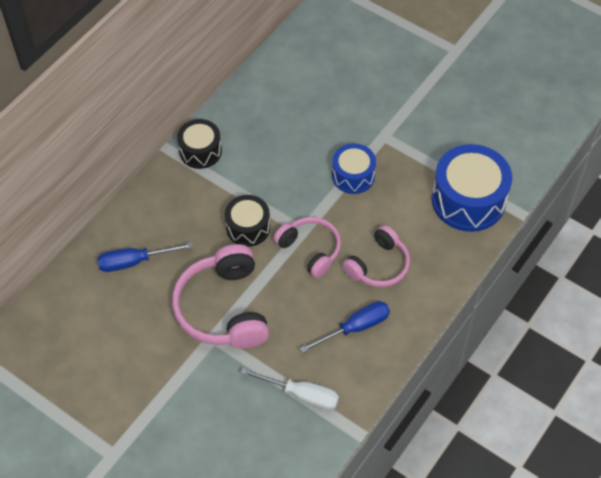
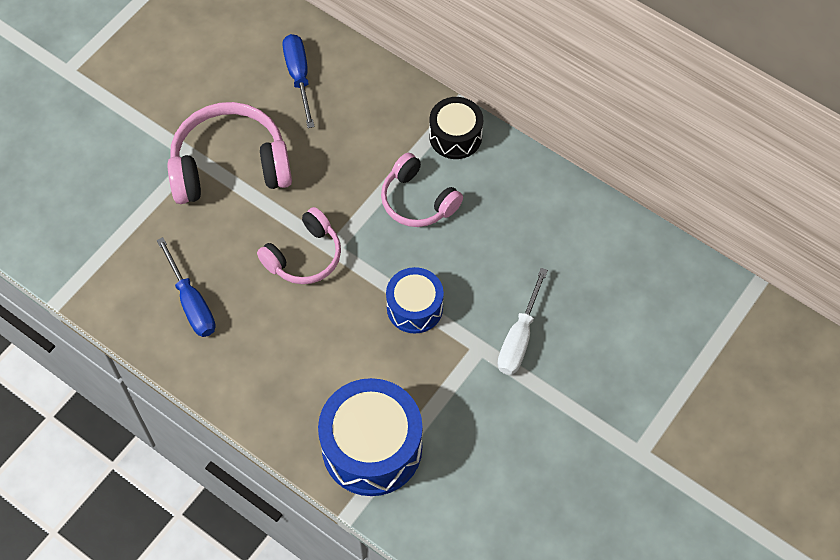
camera: 90 degrees right, 5 degrees up
(248, 227) = (340, 189): black drum -> none
(301, 395) = (111, 244): white screwdriver -> white screwdriver (519, 338)
(378, 265) = (277, 332): pink headphones -> pink headphones (418, 200)

